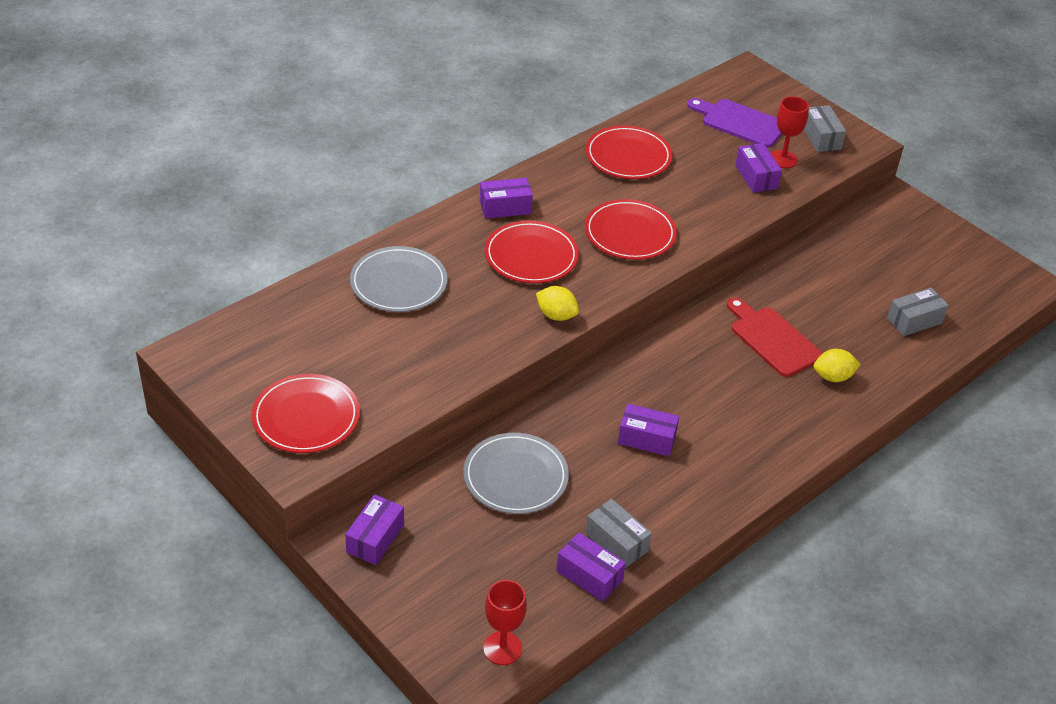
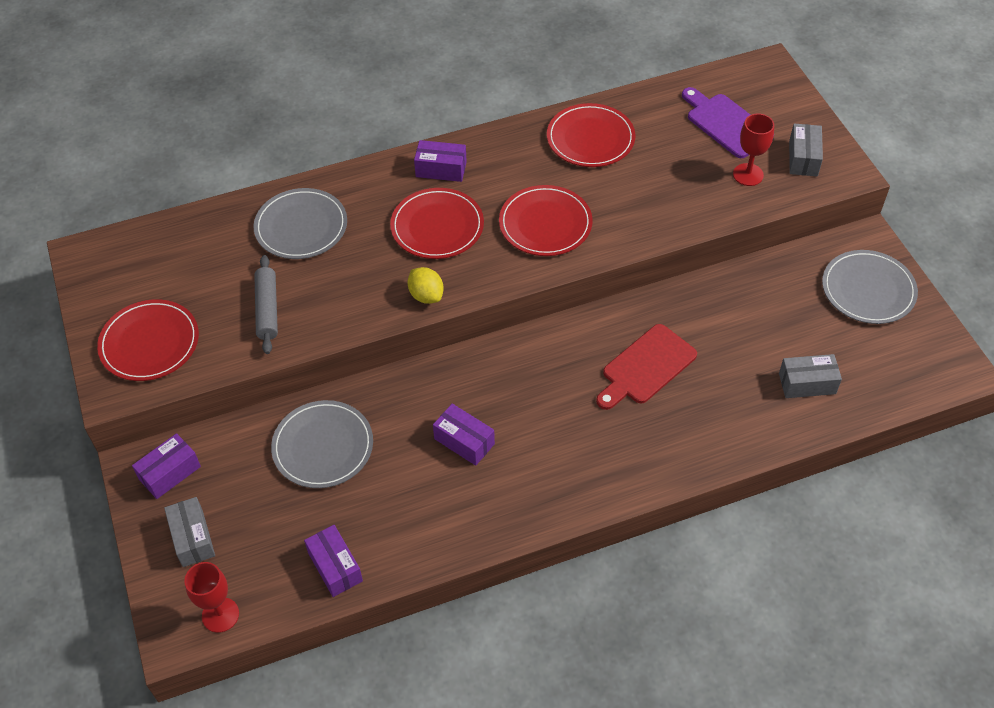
camera: 25 degrees right, 10 degrees up
(409, 361) = (267, 309): none -> grey rolling pin
(616, 542) = (378, 540): grey box -> grey box (192, 538)
(756, 177) = (708, 189): purple box -> none
(772, 339) = (646, 367): red cutting board -> red cutting board turned 120 degrees counterclockwise
(833, 377) = (685, 424): yellow lemon -> none
(920, 237) = (868, 290): none -> grey plate

